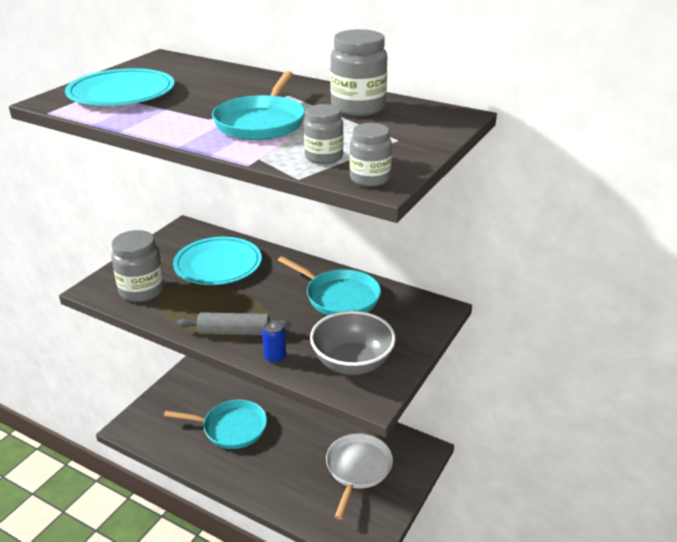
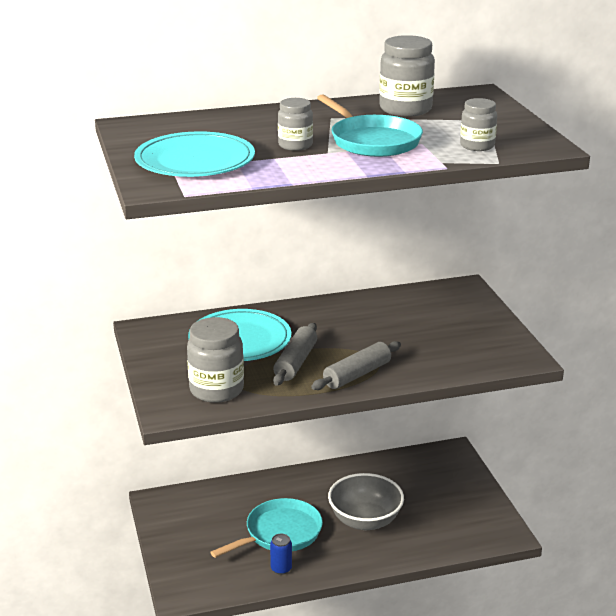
camera: 45 degrees left, 5 degrees down
(217, 299) = (295, 362): none -> grey rolling pin
(275, 357) = (419, 373): blue can -> blue can (281, 569)
(339, 297) = (384, 314): turquoise pan -> none
(352, 363) = (475, 347): grey bowl -> grey bowl (365, 520)
(357, 468) = (426, 494): white pan -> none
(369, 179) = (536, 147): grey jar -> grey jar (295, 145)

